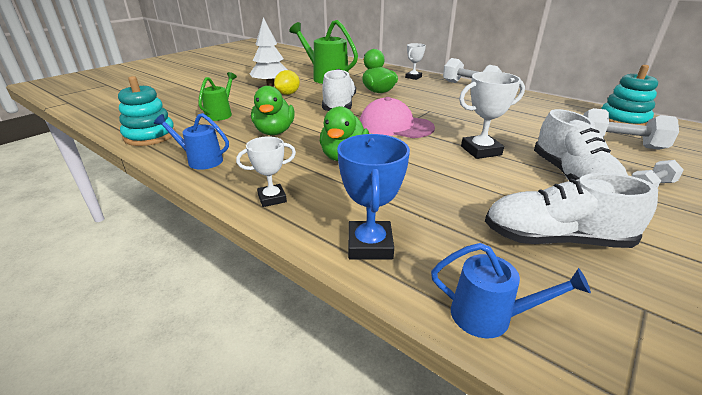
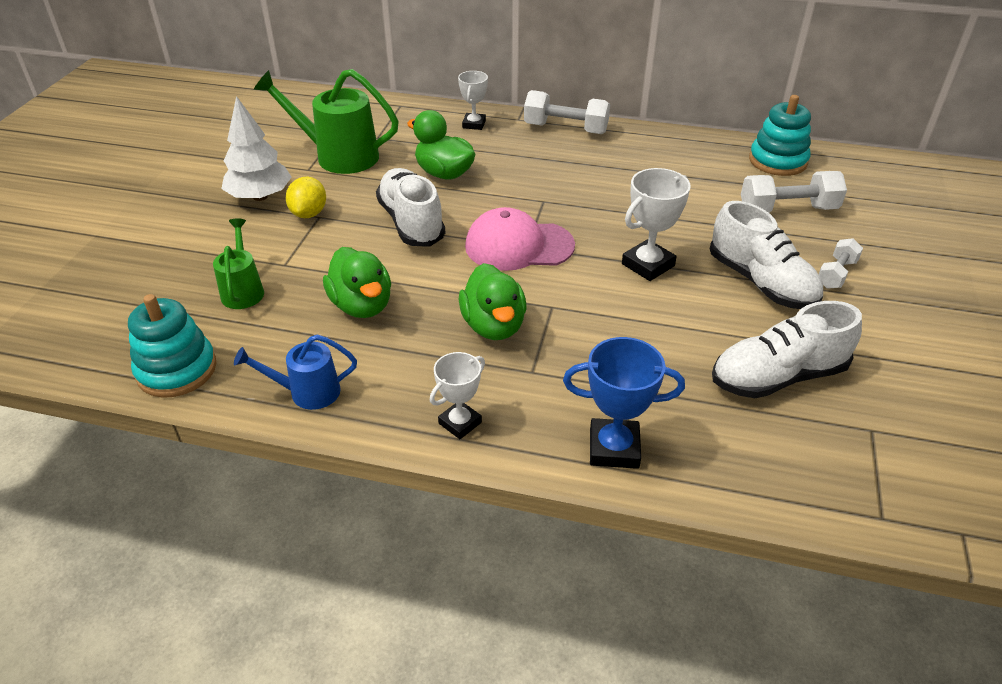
camera: 25 degrees left, 10 degrees up
(369, 245) = (614, 448): blue trophy -> blue trophy turned 60 degrees counterclockwise
(490, 316) = (762, 485): blue watering can -> none

